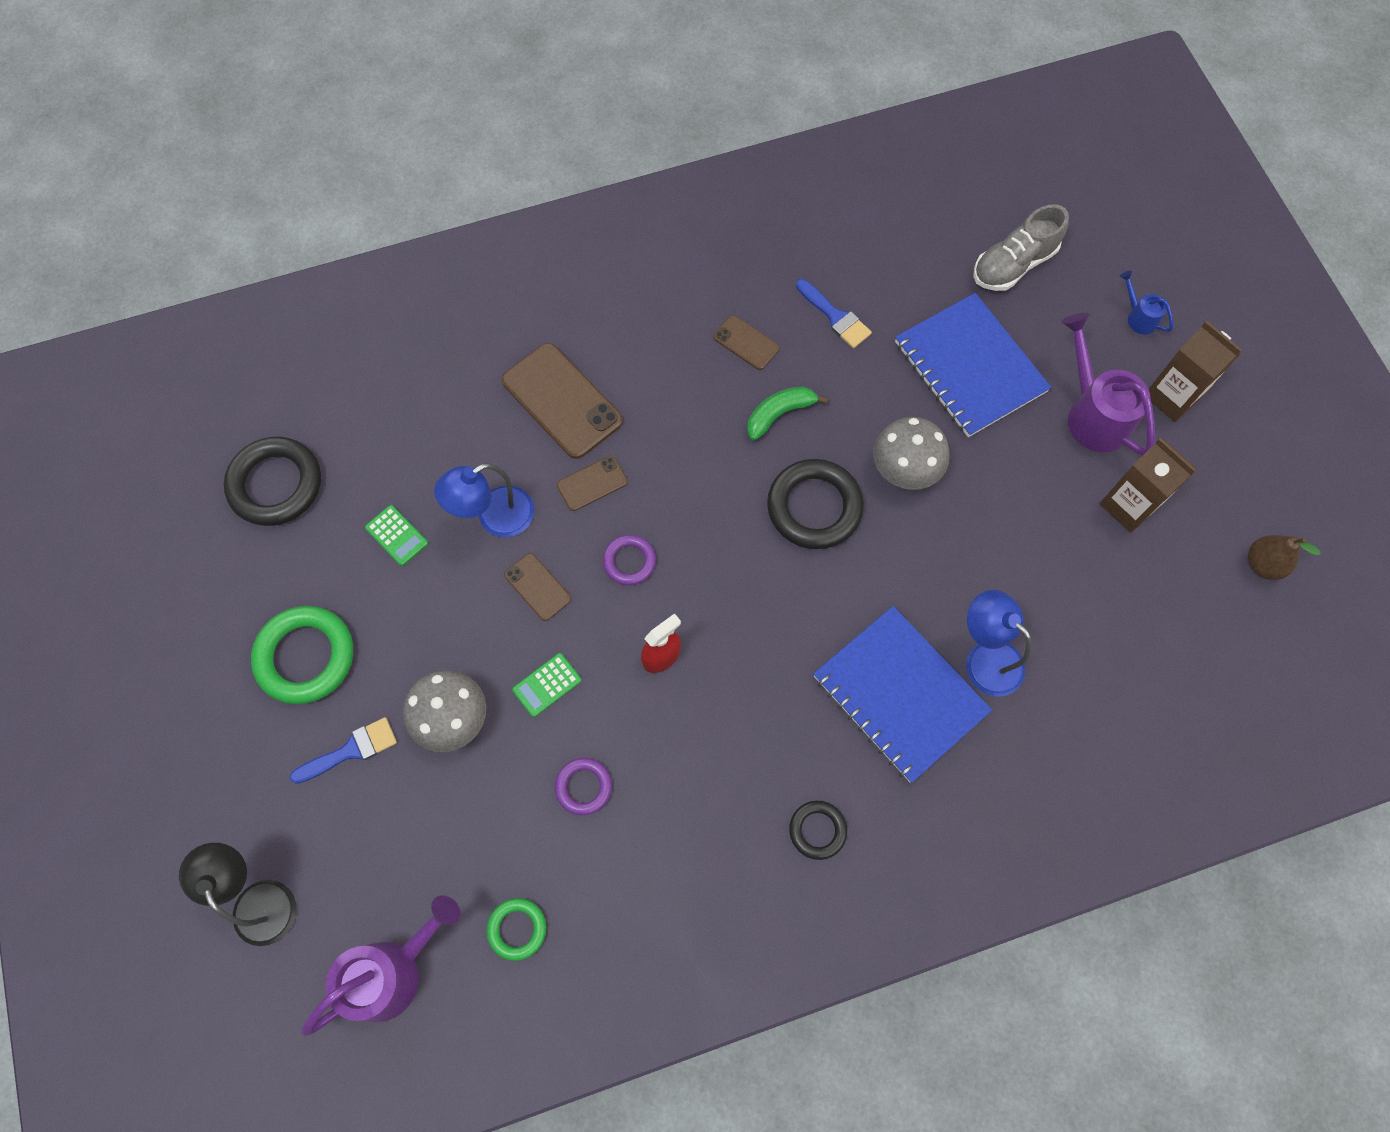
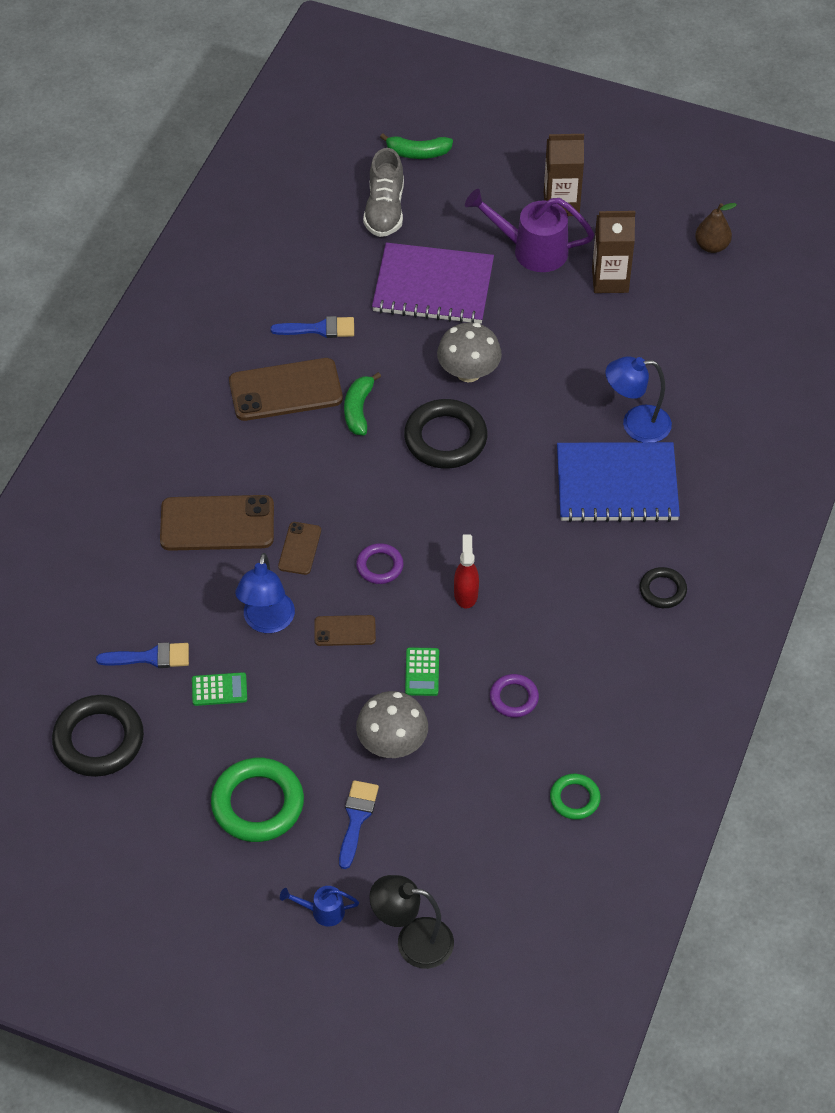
camera: 50 degrees left, 15 degrees down
(387, 458) = (151, 657): none -> blue brush
(391, 972) = (537, 891): purple watering can -> none
(746, 343) = (285, 390): brown phone -> brown phone, size x1.91
(970, 367) = (433, 286): blue notebook -> purple notebook
(1103, 240) = (418, 153): none -> green banana
(1138, 317) = (491, 177): blue watering can -> blue watering can (323, 911)

